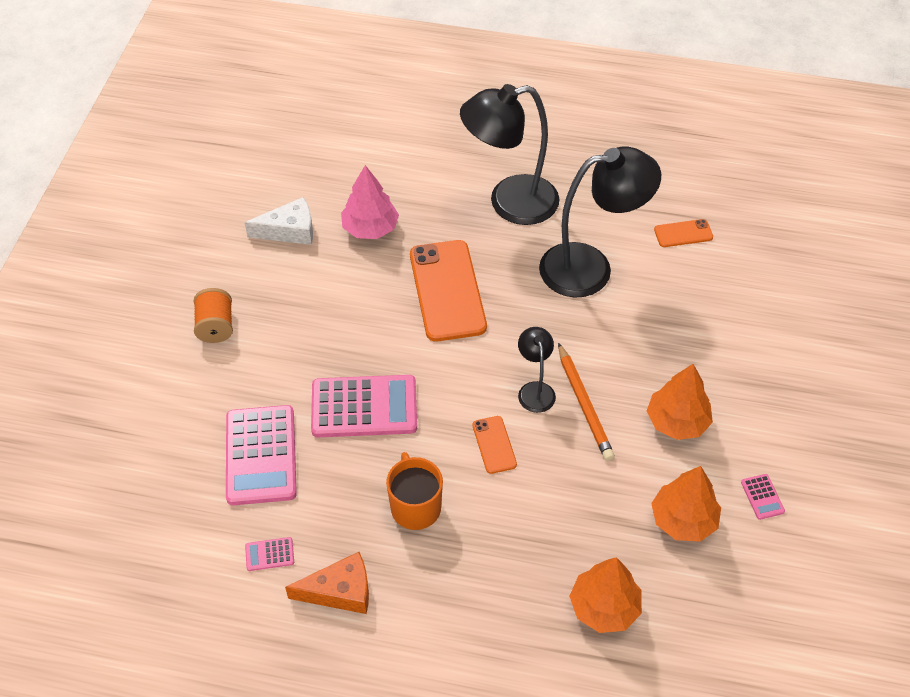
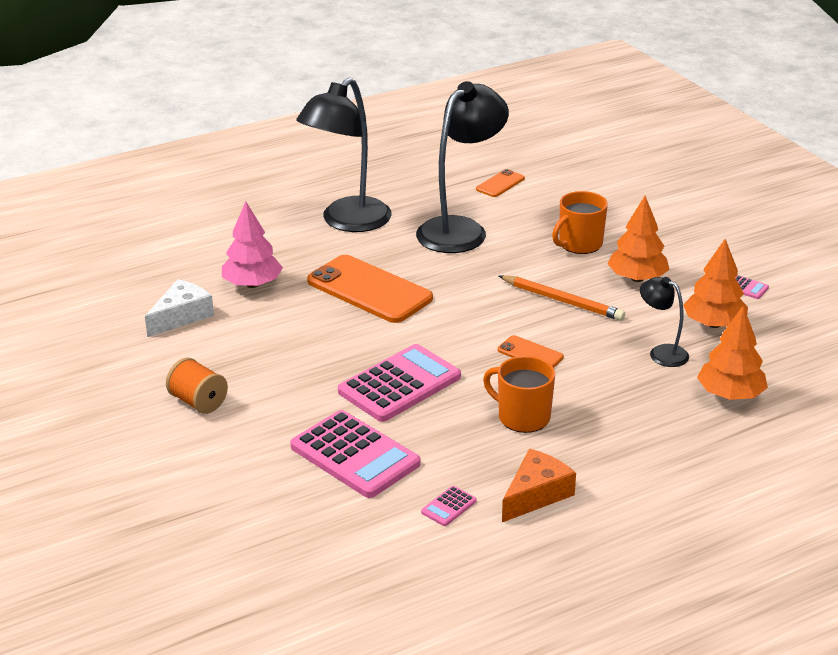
camera: 40 degrees left, 20 degrees down
(535, 390) = (516, 310): black lamp -> black lamp (661, 353)
(672, 349) = (579, 244): none -> orange mug

